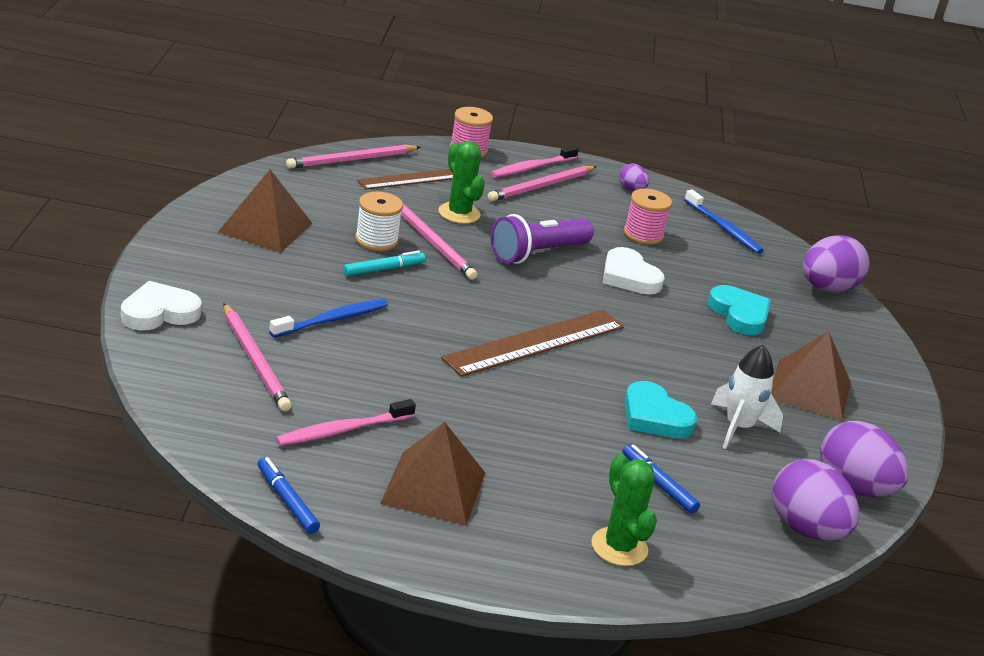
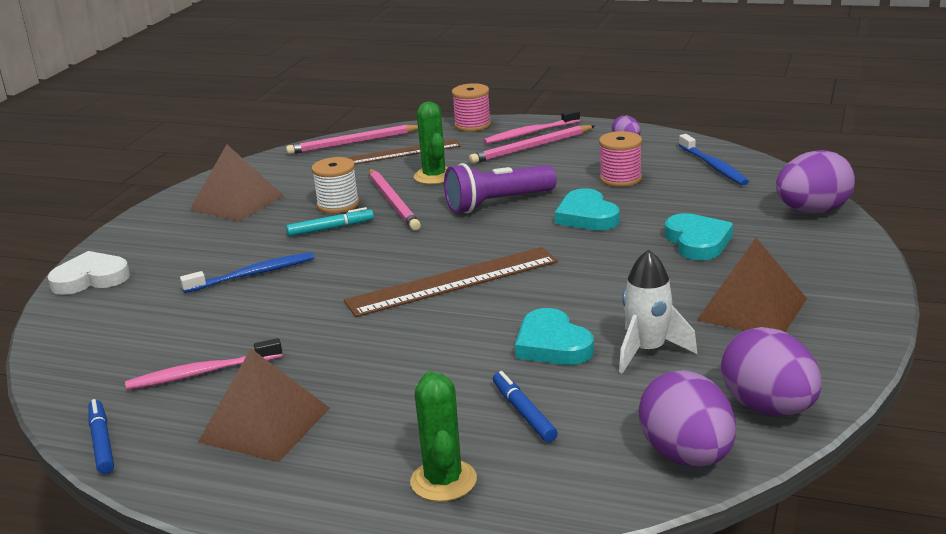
camera: 20 degrees right, 5 degrees down
(255, 360) = (154, 314): pink pencil -> none
(629, 276) = (587, 216): white heart -> turquoise heart

